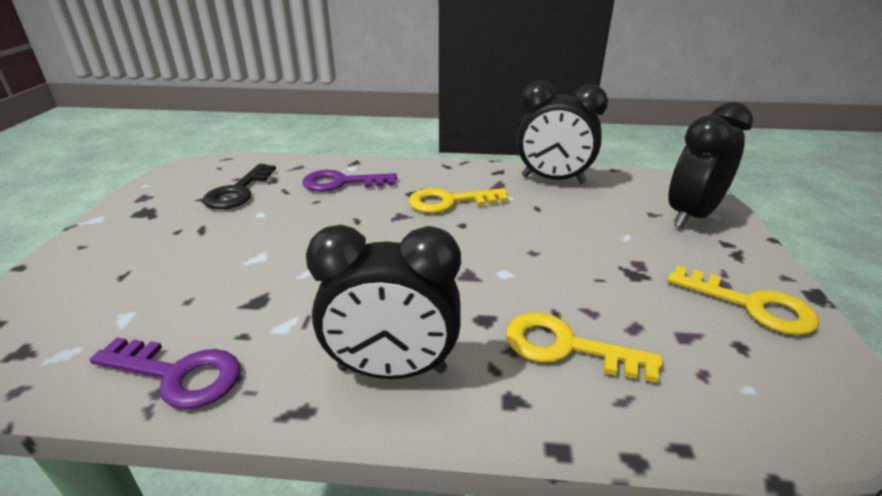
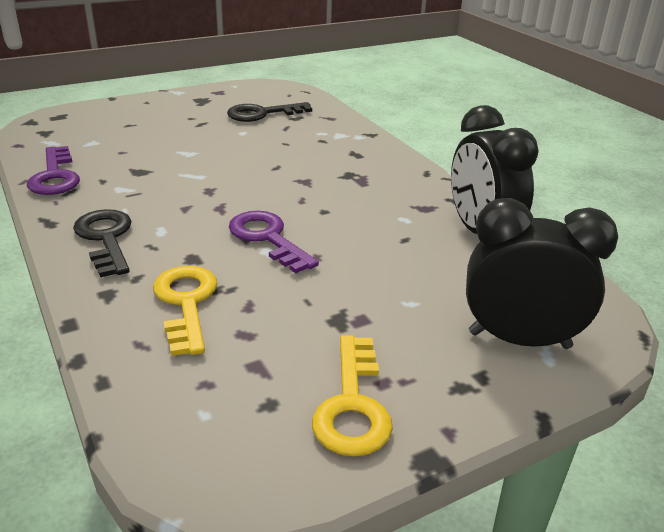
camera: 55 degrees right, 0 degrees up
(341, 183) = (326, 141): purple key -> purple key (267, 238)
(392, 369) = (106, 238): black clock -> black key
(449, 202) = (356, 194): yellow key -> none

